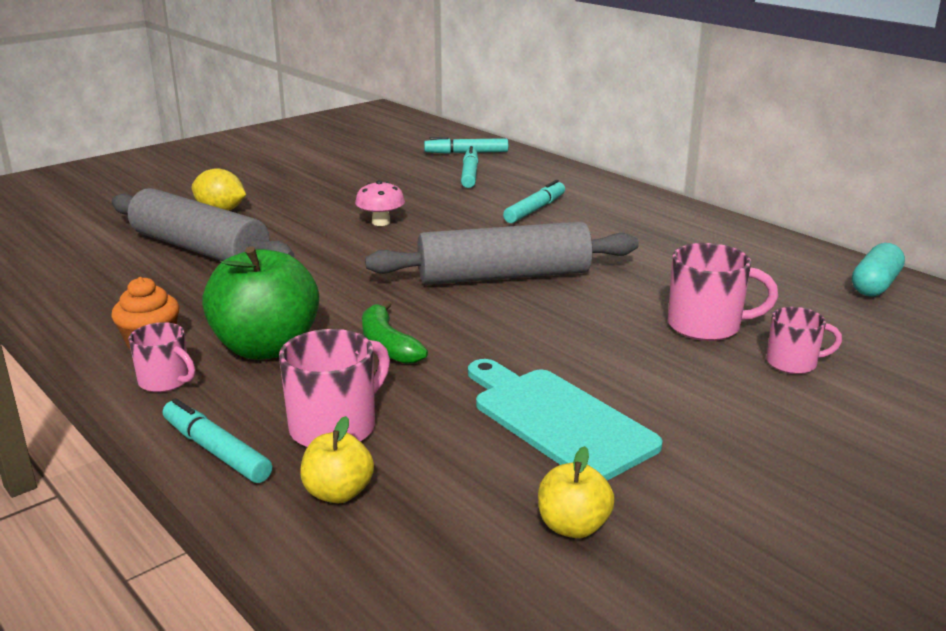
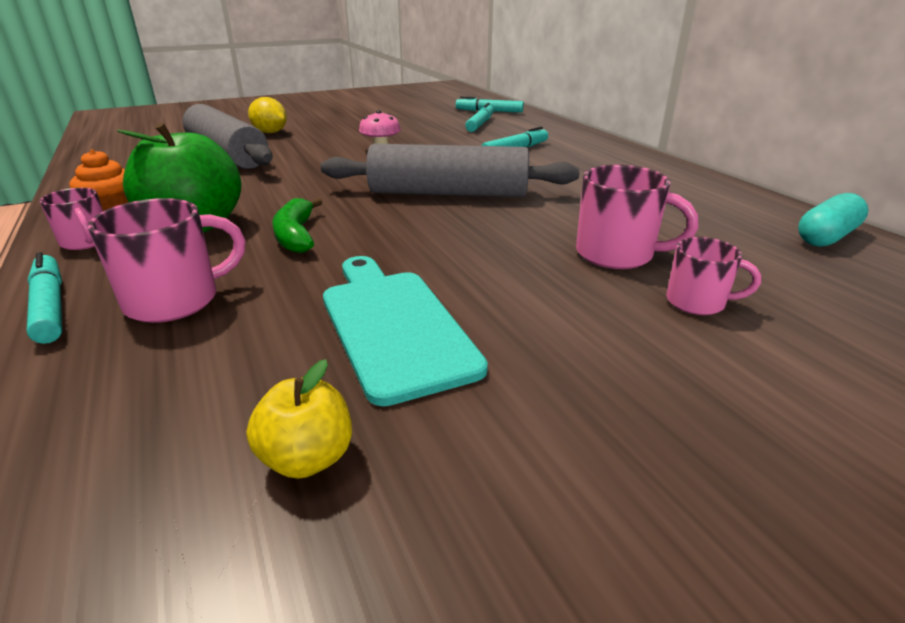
camera: 15 degrees right, 5 degrees up
(338, 493) = (105, 367): yellow apple -> none

